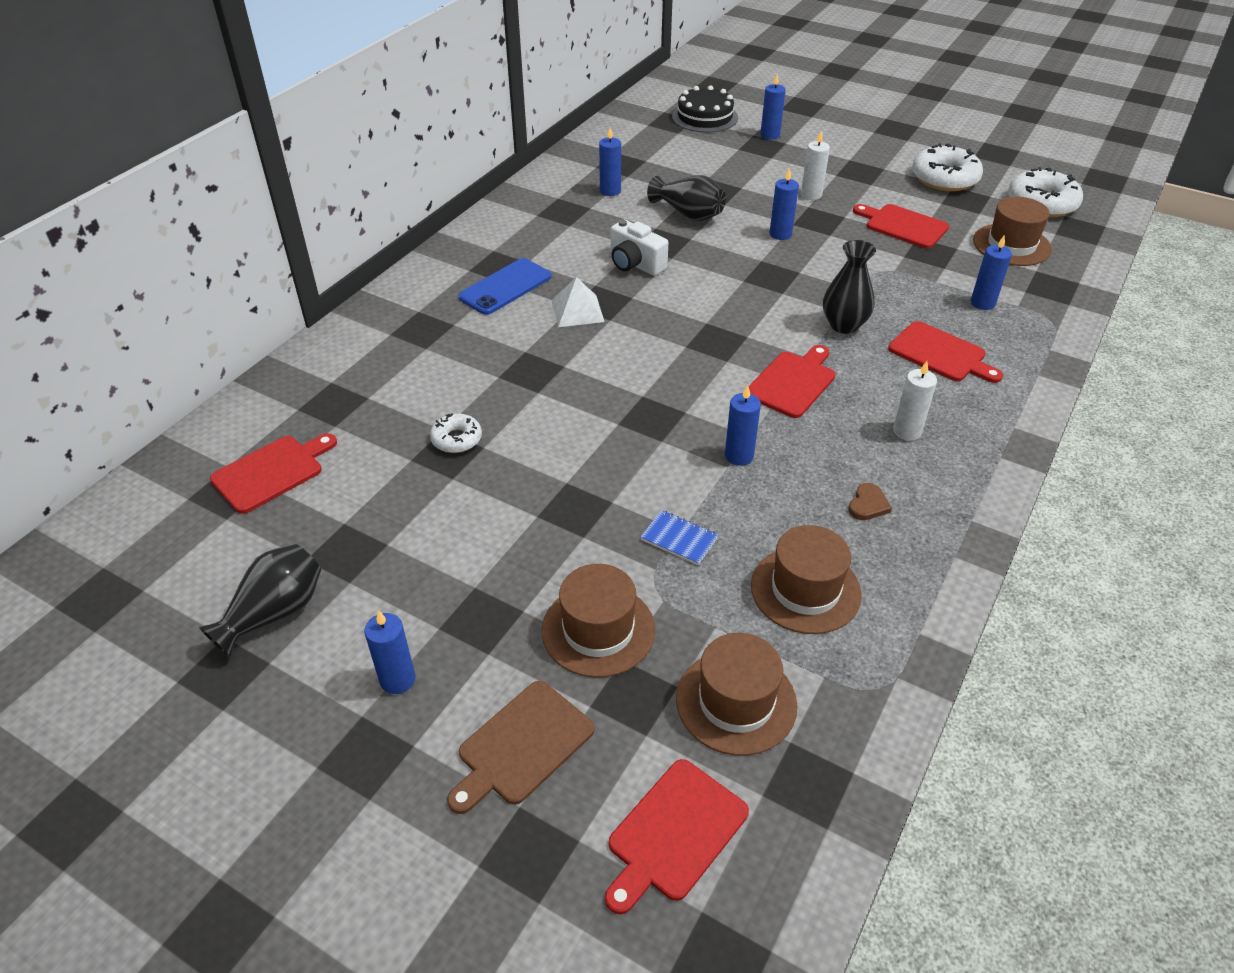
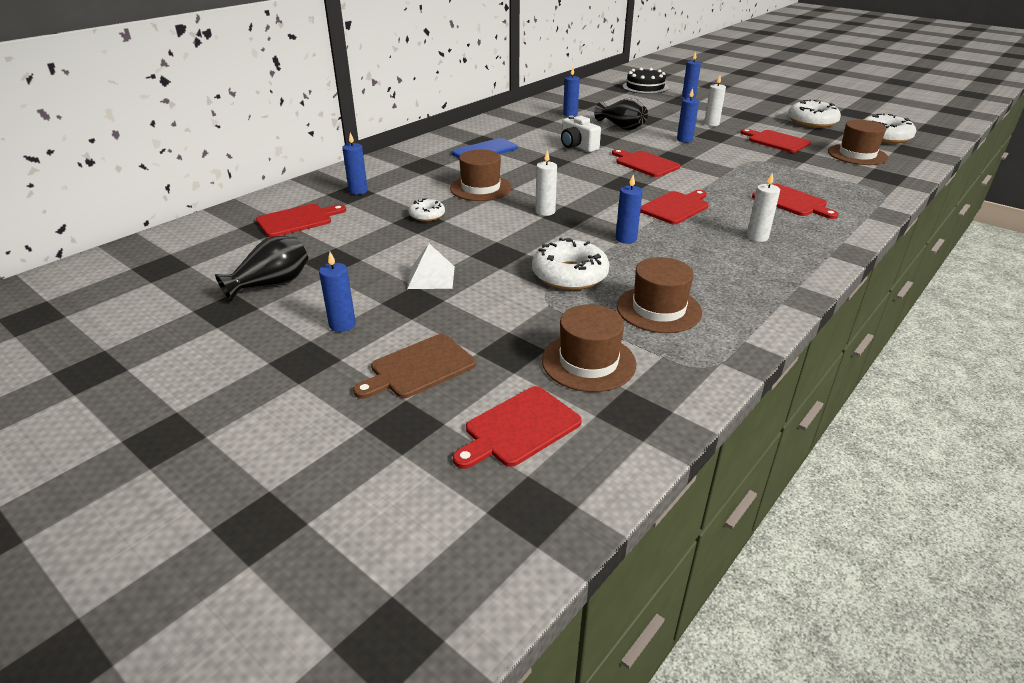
camera: 10 degrees right, 10 degrees down
(577, 311) = (530, 164): white pyramid -> white pyramid (431, 277)
(598, 630) = (495, 314): brown hat -> brown hat (480, 188)
(619, 412) = (545, 211): none -> white candle
(679, 539) = (569, 275): blue notebook -> white donut
(736, 293) = (645, 164): none -> red cutting board
(844, 325) = (721, 183): black vase -> none
(868, 504) = (718, 270): brown heart -> none
(982, 303) = (829, 180): blue candle -> blue candle (358, 191)

